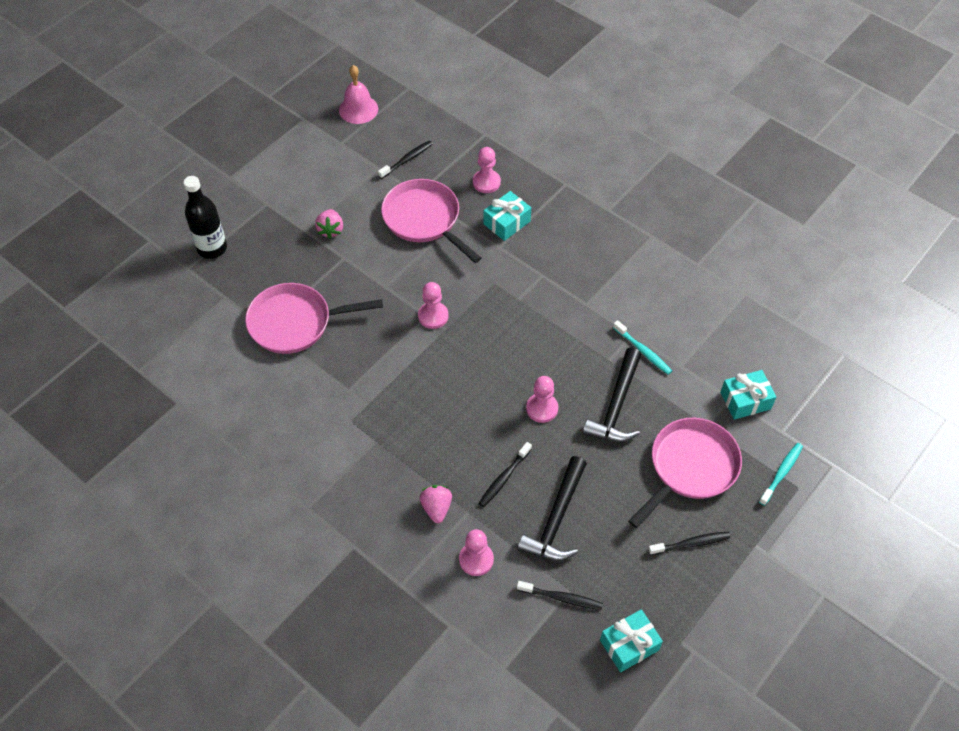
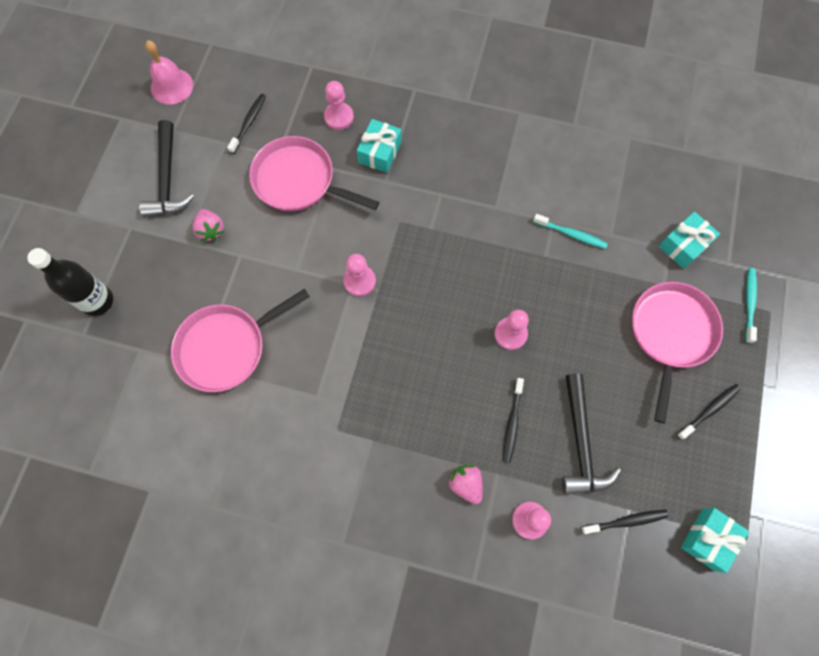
camera: 25 degrees left, 15 degrees up
(616, 405) = (575, 300): black hammer -> black hammer (167, 179)

